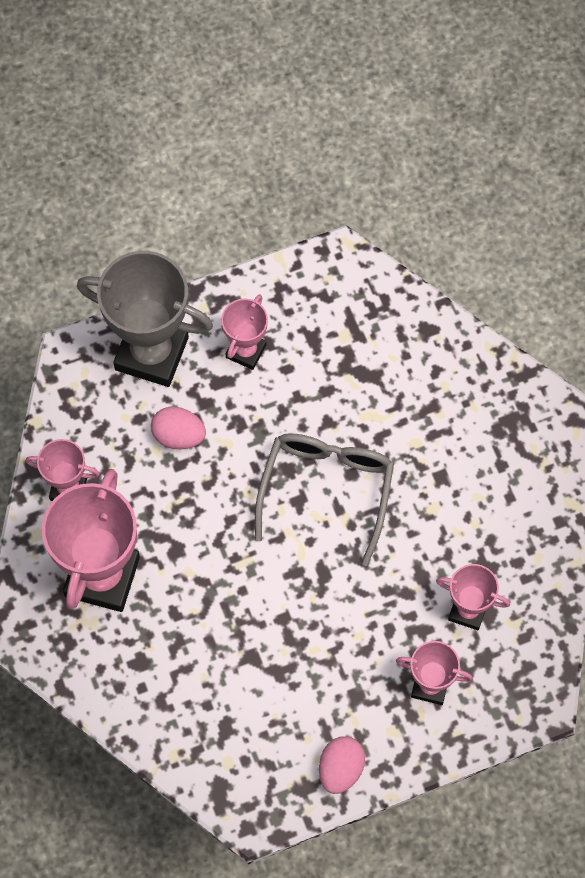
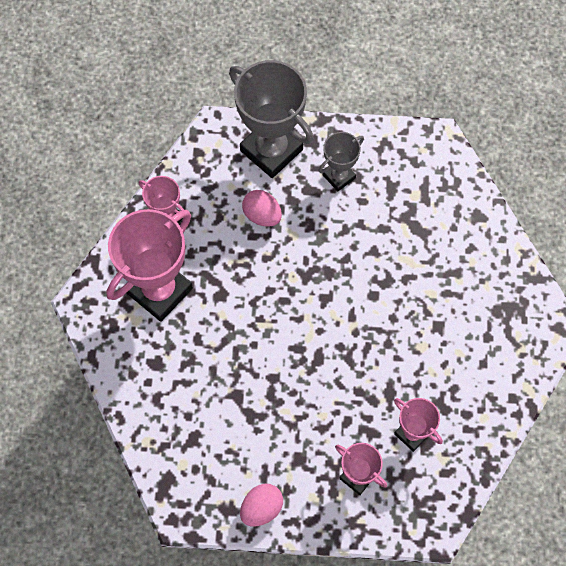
camera: 25 degrees right, 0 degrees up
(246, 351) = (339, 176): pink trophy -> grey trophy
(326, 490) = (349, 299): grey glasses -> none

